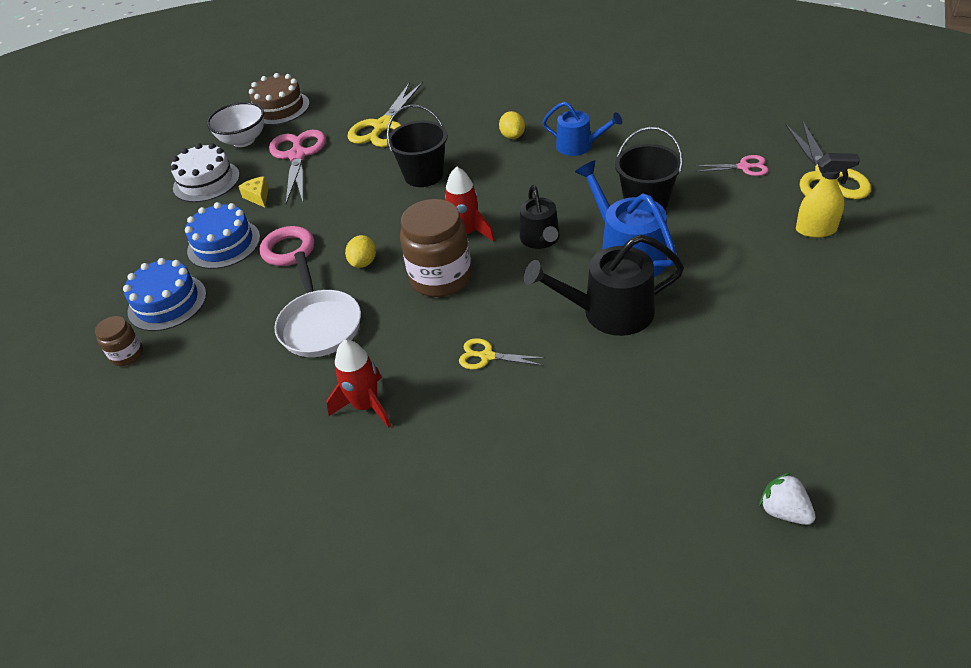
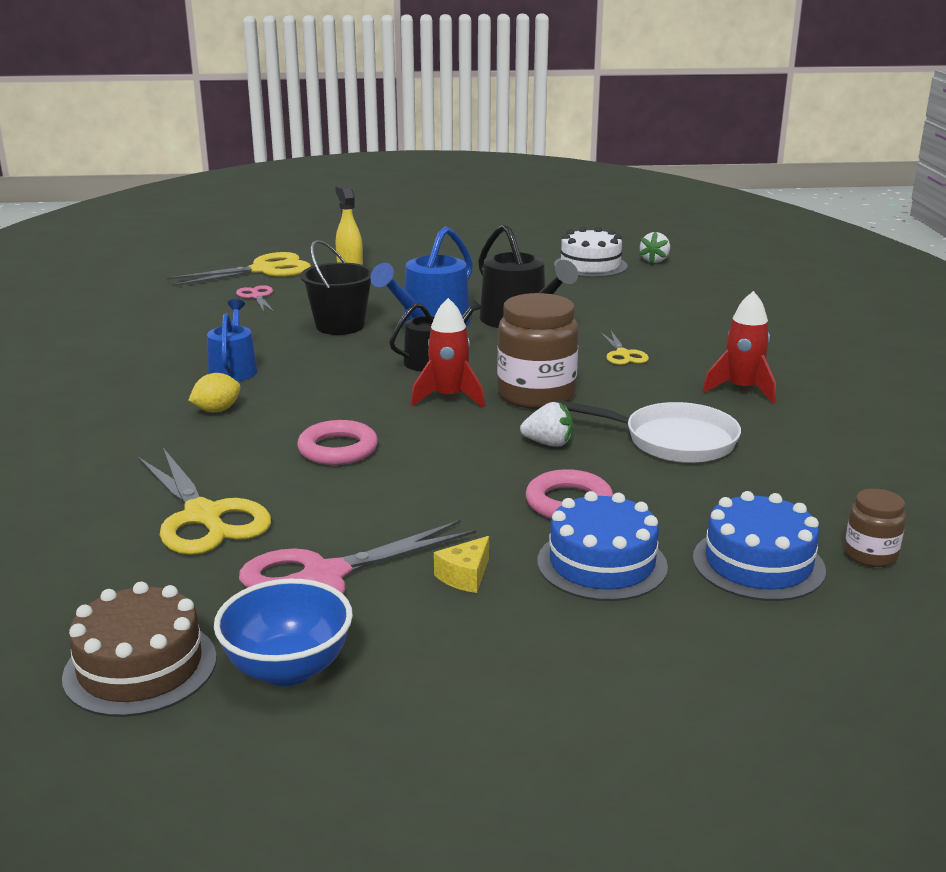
camera: 120 degrees left, 20 degrees down
(206, 181) = (452, 659): white cake -> white cake (590, 266)
(243, 140) = (288, 669): white bowl -> blue bowl
(319, 324) = (673, 441): white pan -> white pan turned 60 degrees clockwise
(363, 262) = (548, 443): yellow lemon -> white strawberry
(383, 126) = (203, 517): yellow scissors -> yellow scissors turned 60 degrees clockwise
(424, 175) = (338, 449): black bucket -> pink ring

